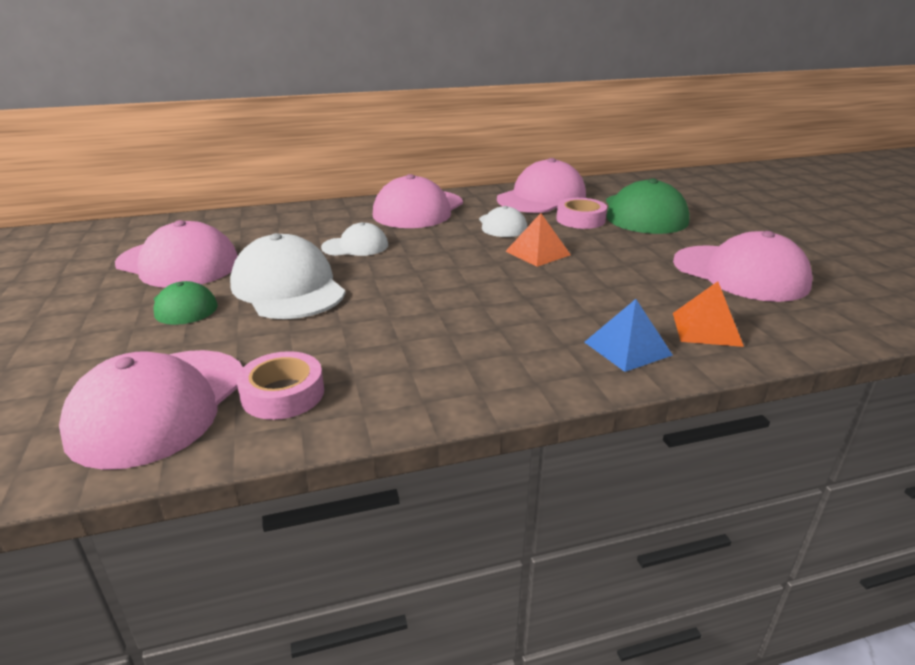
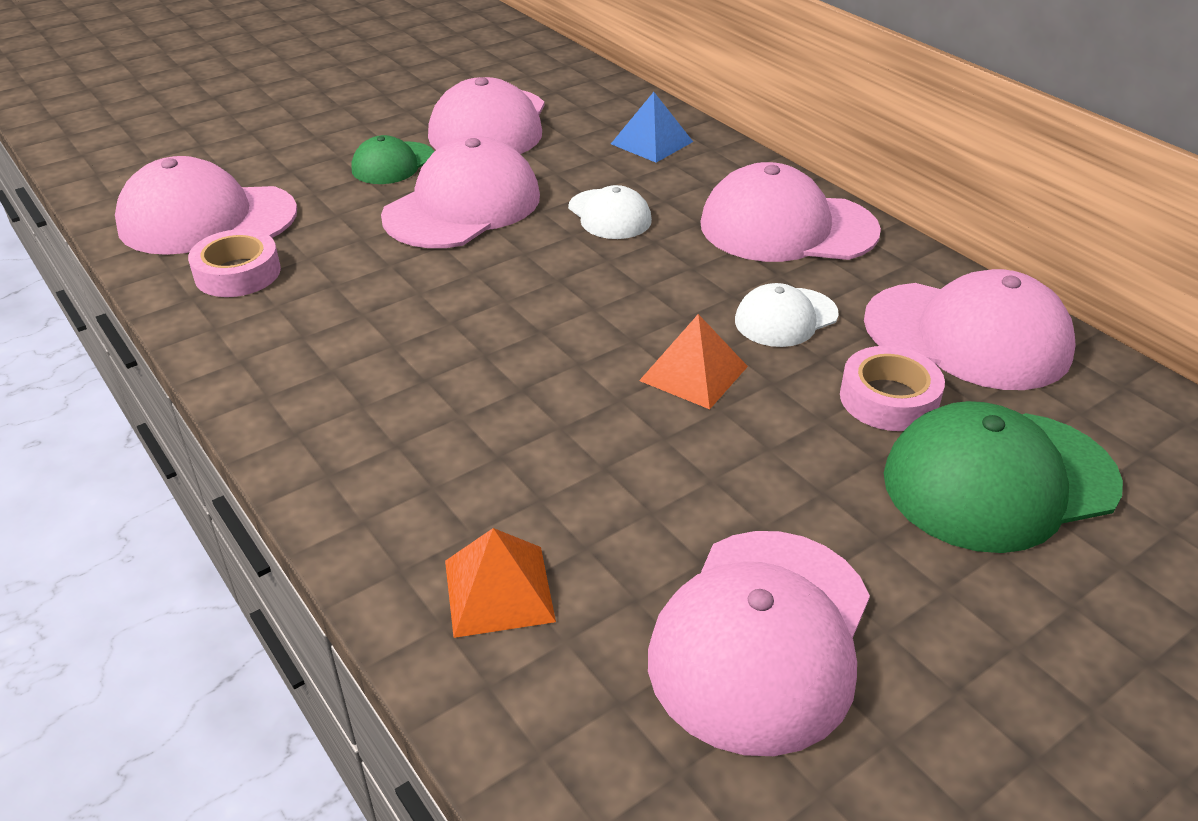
camera: 70 degrees right, 10 degrees up
(288, 287) = (463, 206): white cap -> pink cap
(627, 348) = (405, 505): blue pyramid -> blue pyramid (652, 142)

